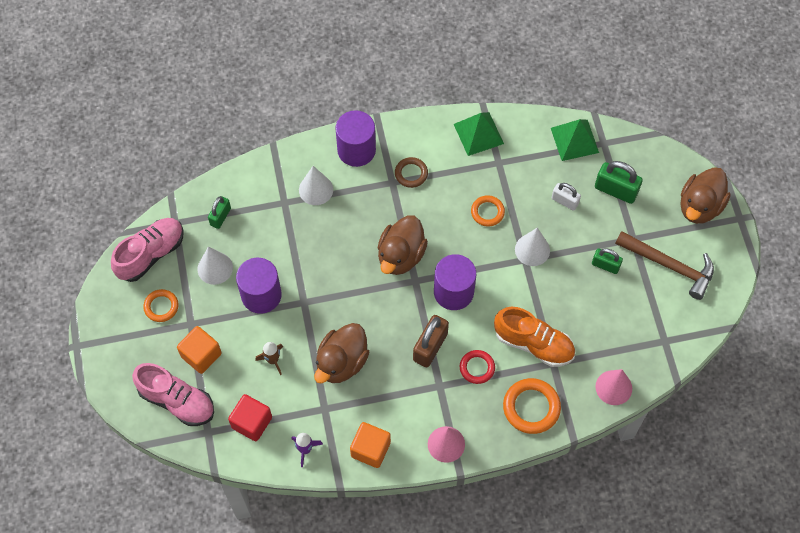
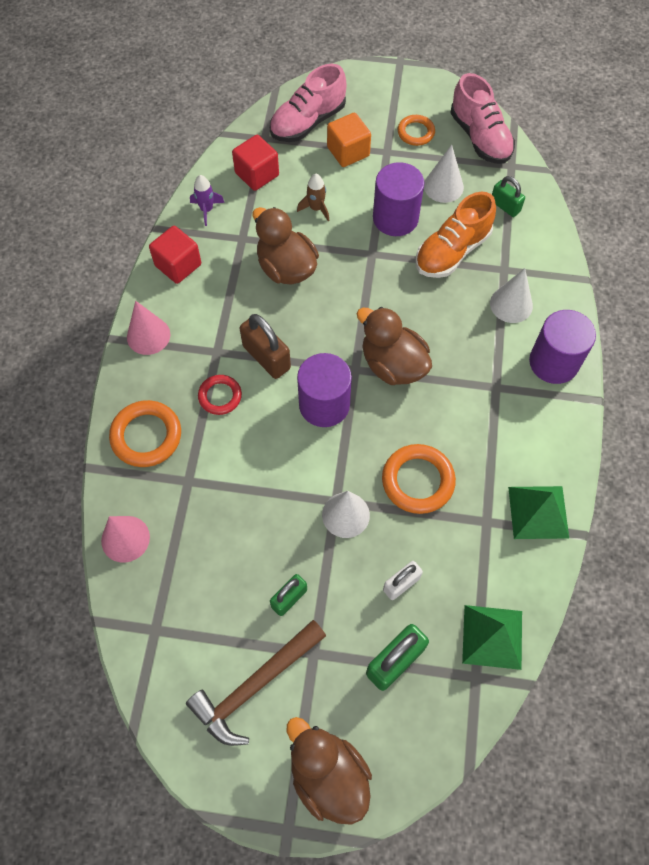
camera: 110 degrees right, 0 degrees up
(370, 449) = (178, 265): orange cube -> red cube
(411, 174) = (501, 411): brown ring -> none
(487, 212) = (418, 481): orange ring -> orange ring, size x1.60
(533, 344) = (221, 468): orange shoe -> orange shoe (452, 251)

